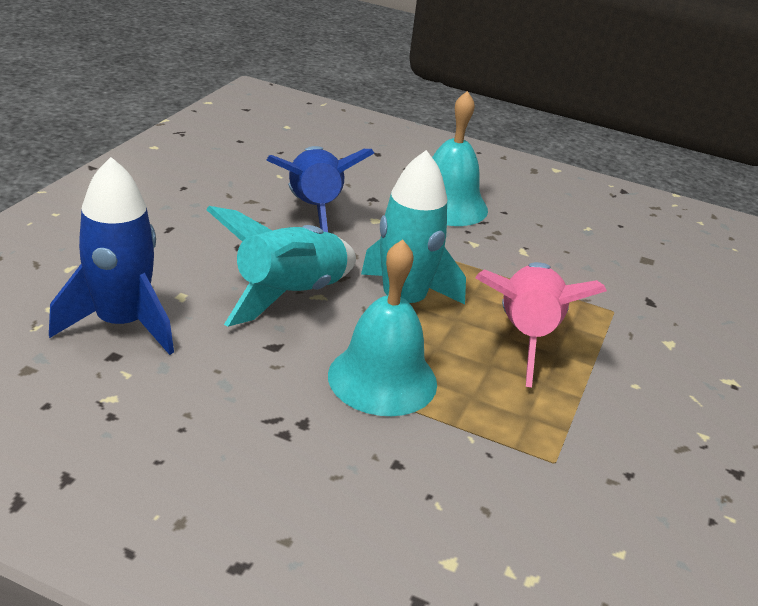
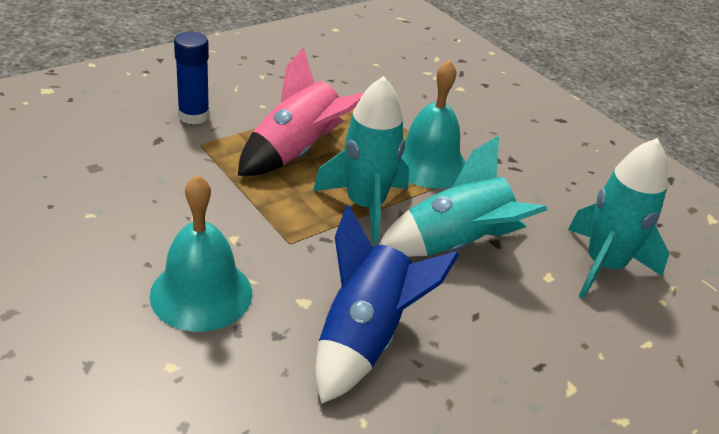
camera: 150 degrees left, 5 degrees up
(122, 324) = (603, 266): blue rocket -> turquoise rocket
(668, 339) = (193, 116): none -> blue glue stick

